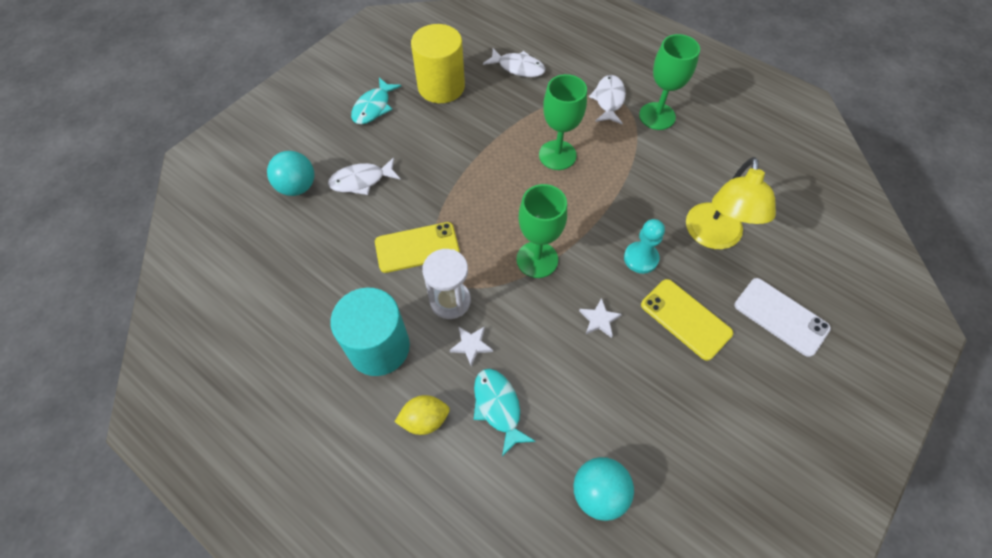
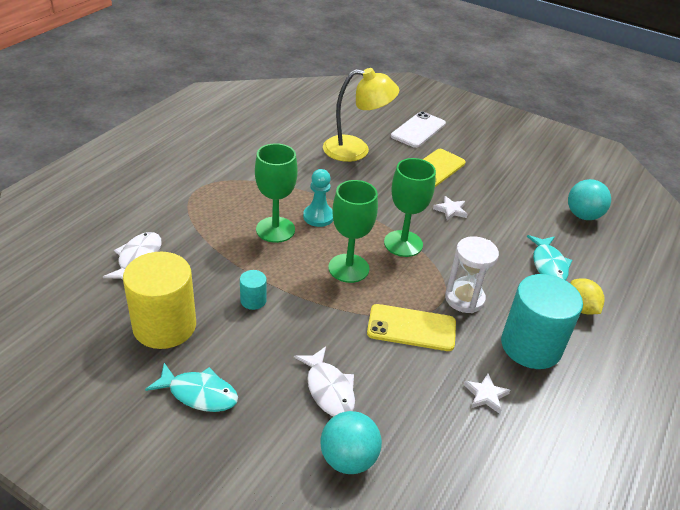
camera: 100 degrees left, 20 degrees down
(417, 247) = (411, 328): yellow phone -> yellow phone turned 60 degrees counterclockwise
(463, 137) = (253, 300): none -> turquoise cylinder
(471, 345) = (502, 282): white star -> white star (486, 395)
(498, 407) = (548, 265): turquoise fish -> turquoise fish turned 60 degrees counterclockwise
(608, 100) = (197, 194): white fish -> none
(640, 258) = (386, 186): turquoise pawn -> turquoise pawn (318, 217)
(657, 116) = (221, 167): green goblet -> green goblet (348, 268)

